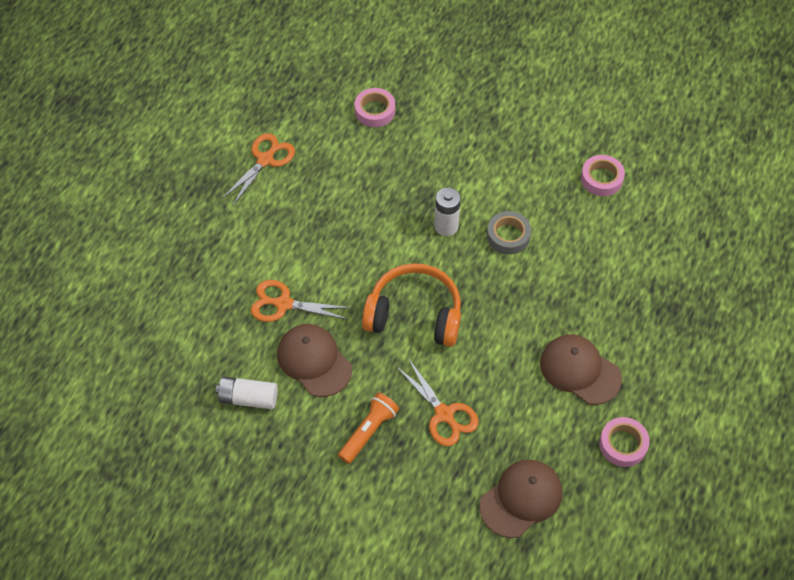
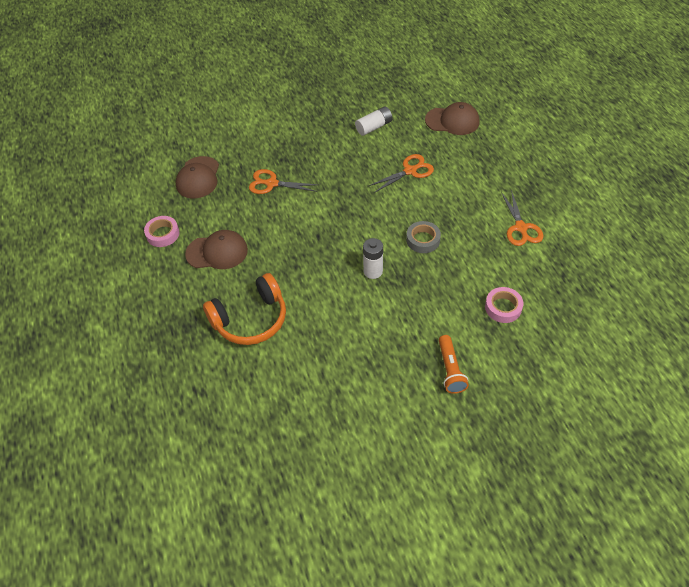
camera: 140 degrees right, 5 degrees down
(314, 361) = (362, 160): brown cap -> brown cap (452, 121)
(368, 432) = (301, 153): orange flashlight -> orange flashlight (450, 369)
(414, 315) = (337, 214): orange headphones -> orange headphones (250, 319)
(508, 236) = (330, 294): grey tape -> grey tape (423, 240)
(601, 179) = (306, 380): pink tape -> none

